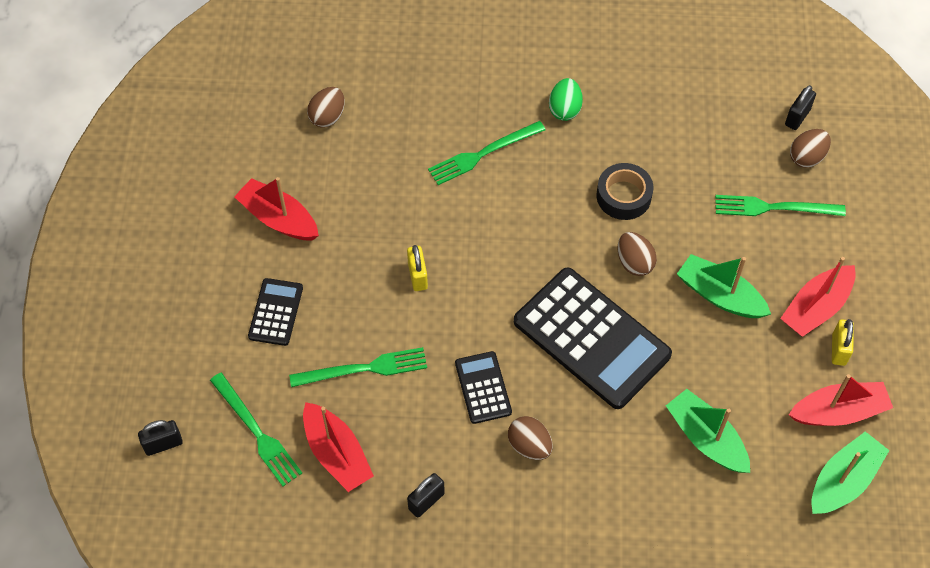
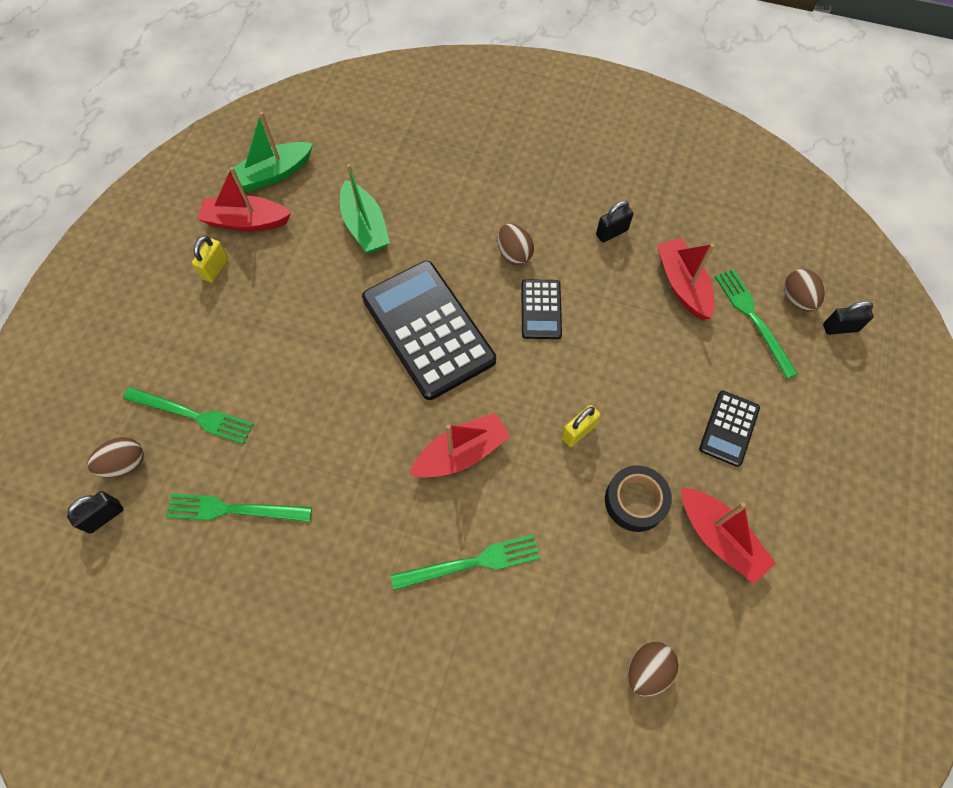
camera: 165 degrees left, 5 degrees up
(364, 369) = (647, 352): green fork -> green fork (233, 509)
(417, 276) = (578, 432): yellow padlock -> yellow padlock turned 45 degrees clockwise
(564, 109) = (357, 600): green egg -> none
(623, 196) = (337, 468): black tape -> black tape (635, 501)
(634, 262) = (358, 392): brown egg -> brown egg (797, 299)
(720, 295) = (292, 340): green boat -> none
(816, 307) = (212, 308): red boat -> red boat (461, 453)

